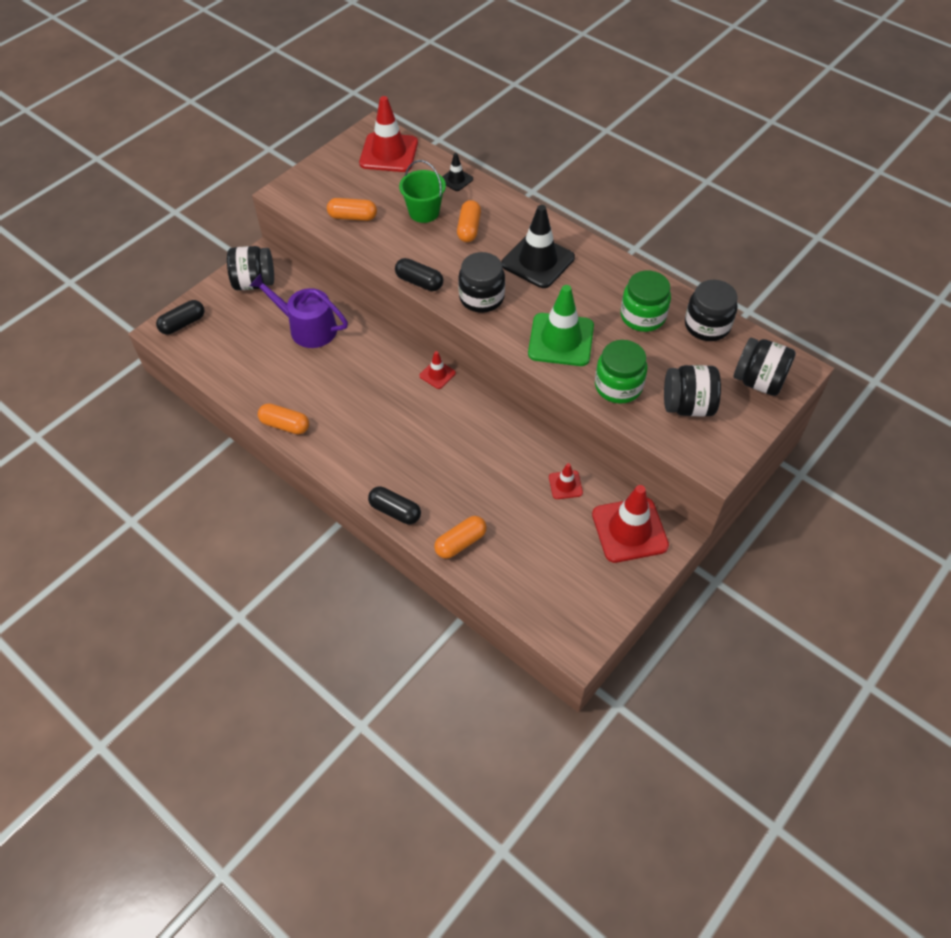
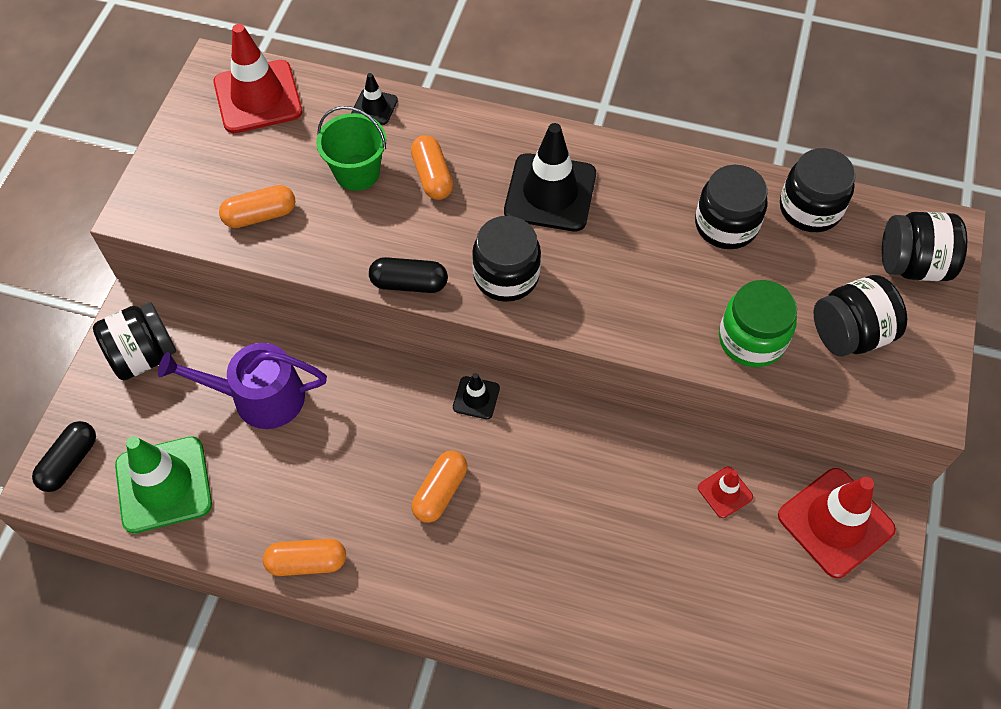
camera: 25 degrees left, 5 degrees up
(395, 511) = (528, 628): black capsule -> none
(437, 374) = (476, 398): red traffic cone -> black traffic cone
(460, 542) = (639, 636): orange capsule -> orange capsule (440, 492)
(561, 340) = (643, 300): green traffic cone -> green traffic cone (163, 484)
(642, 316) = (726, 225): green jar -> black jar

